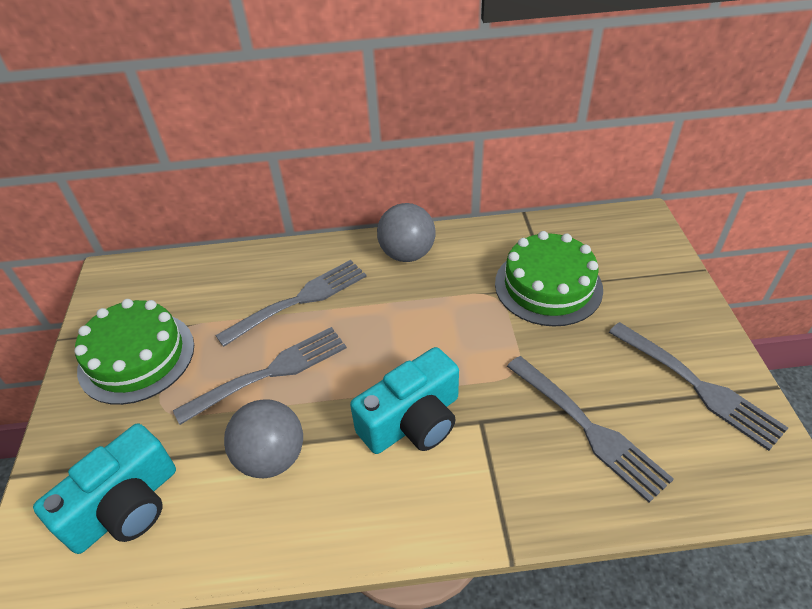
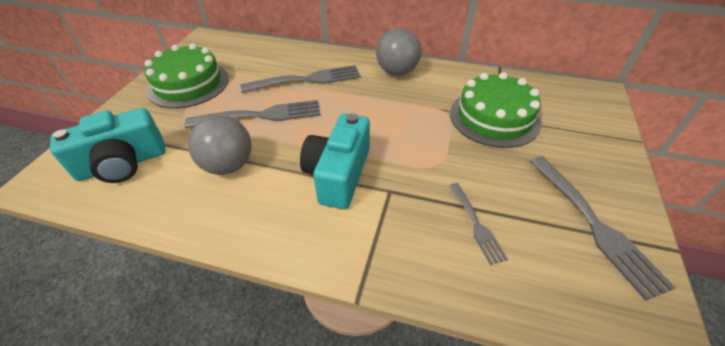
camera: 20 degrees right, 0 degrees up
(412, 421) = (338, 174): turquoise camera -> turquoise camera turned 120 degrees clockwise
(588, 428) = (476, 224): grey fork -> grey fork, size x0.57

